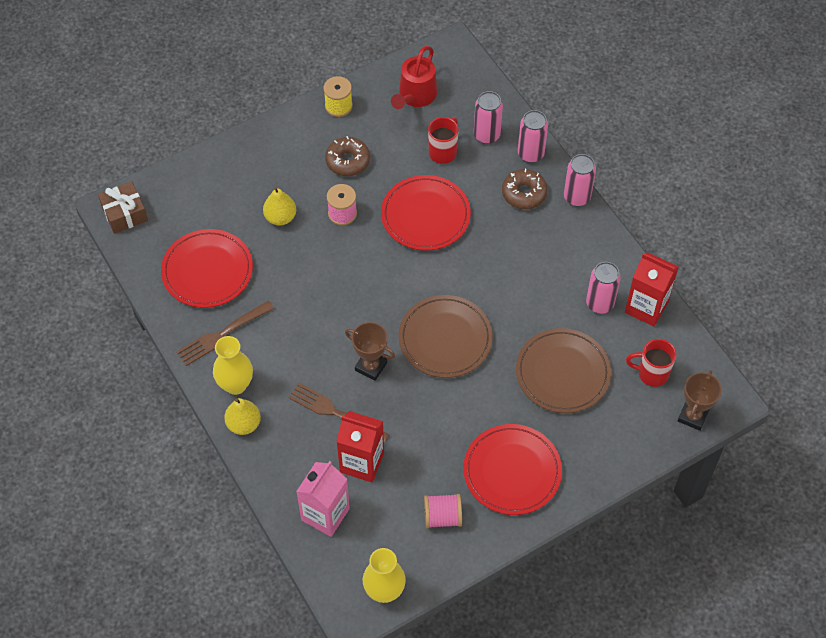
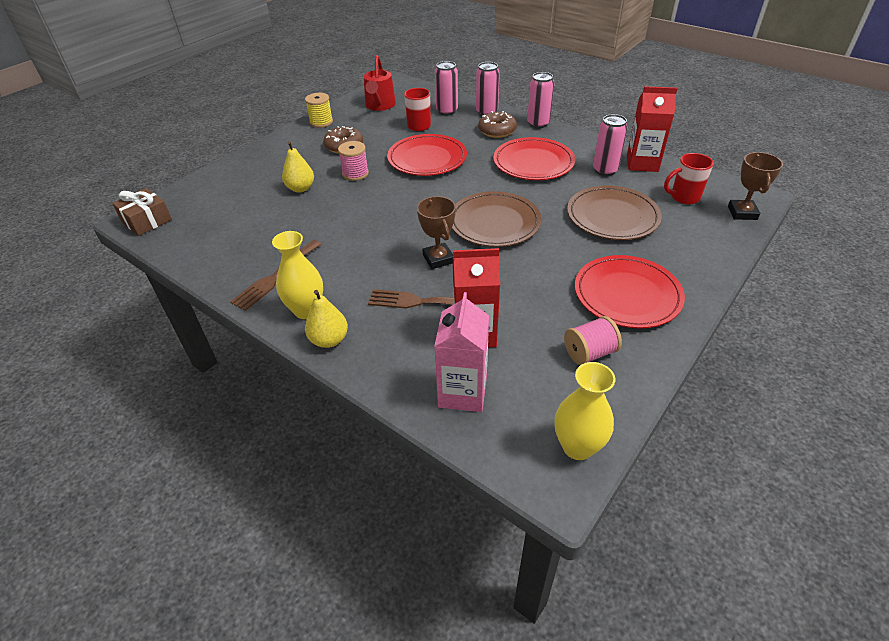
camera: 20 degrees left, 15 degrees down
(207, 271) = (243, 237): red plate -> red plate (533, 163)
(371, 366) = (438, 259): brown trophy -> brown trophy turned 60 degrees clockwise

